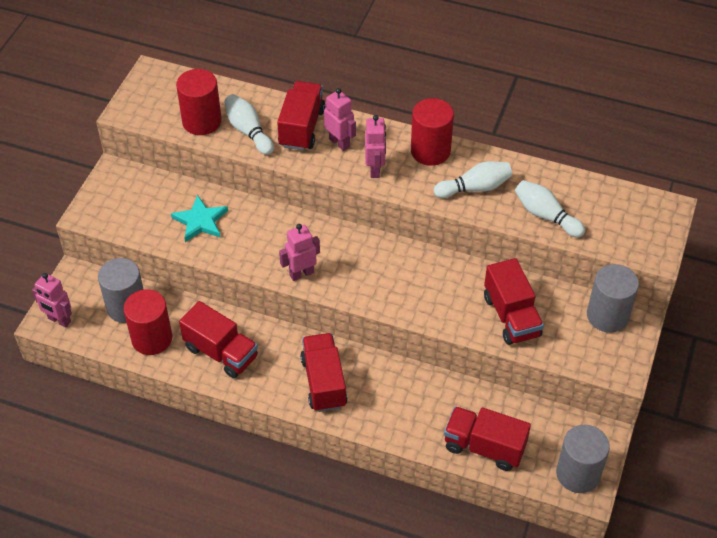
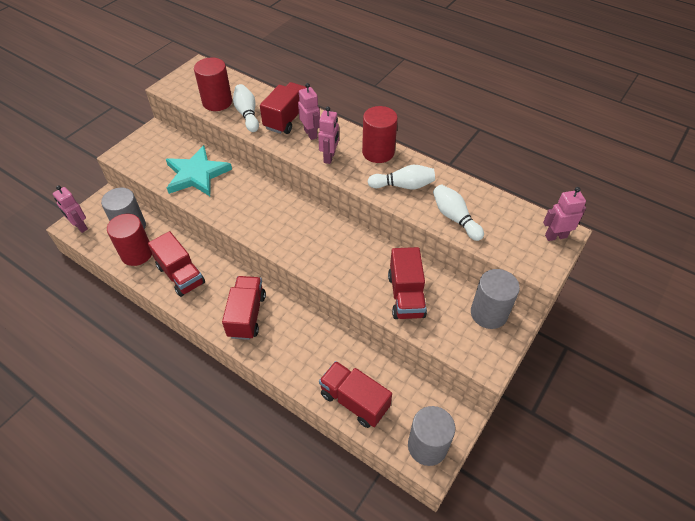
camera: 15 degrees right, 0 degrees up
(200, 221) = (196, 174): turquoise star -> turquoise star, size x1.54
(301, 273) = (252, 227): pink robot -> pink robot (555, 236)

